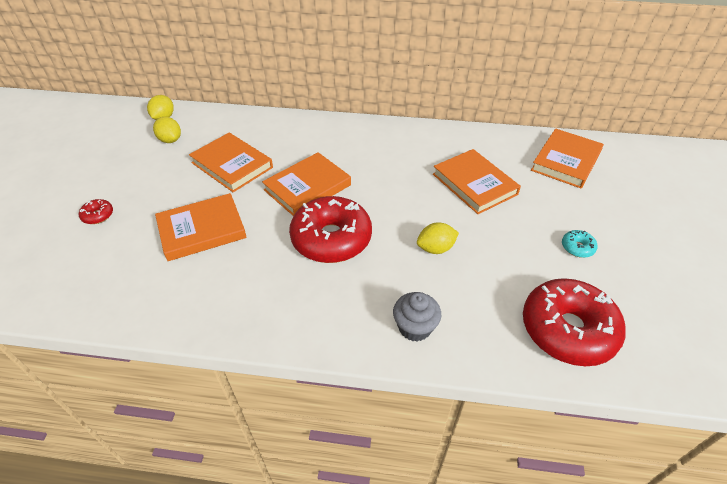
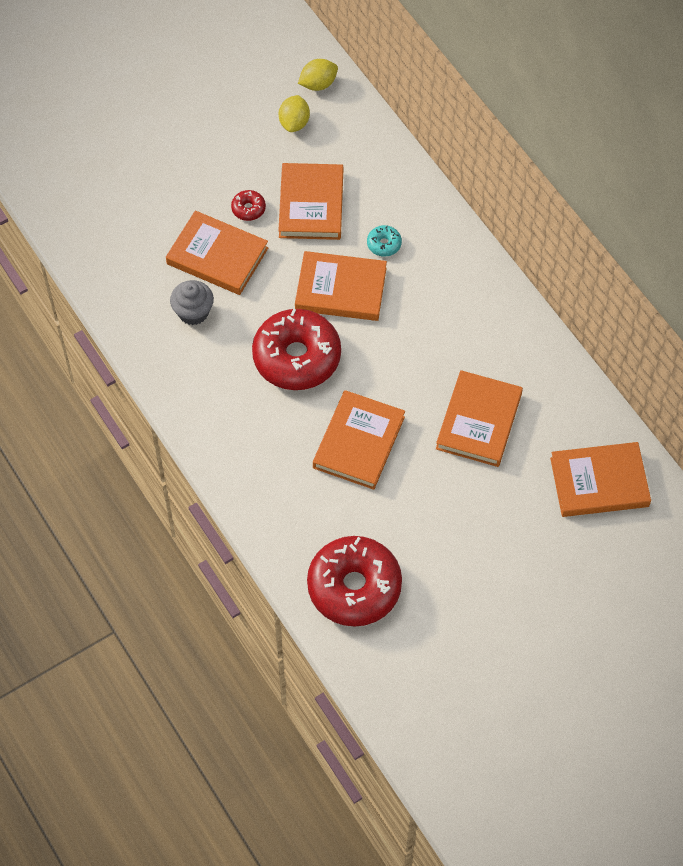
camera: 50 degrees right, 15 degrees up
(98, 215) = (161, 168): red donut -> red donut (248, 209)
(415, 327) = (260, 480): grey cupcake -> grey cupcake (193, 312)
(435, 248) = (359, 442): yellow lemon -> orange book
(577, 247) = (464, 552): turquoise donut -> turquoise donut (384, 244)

